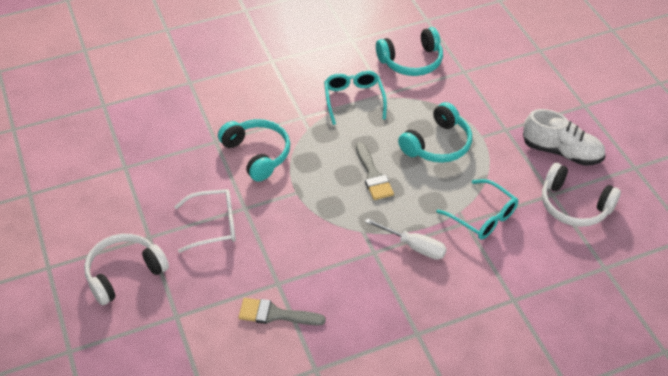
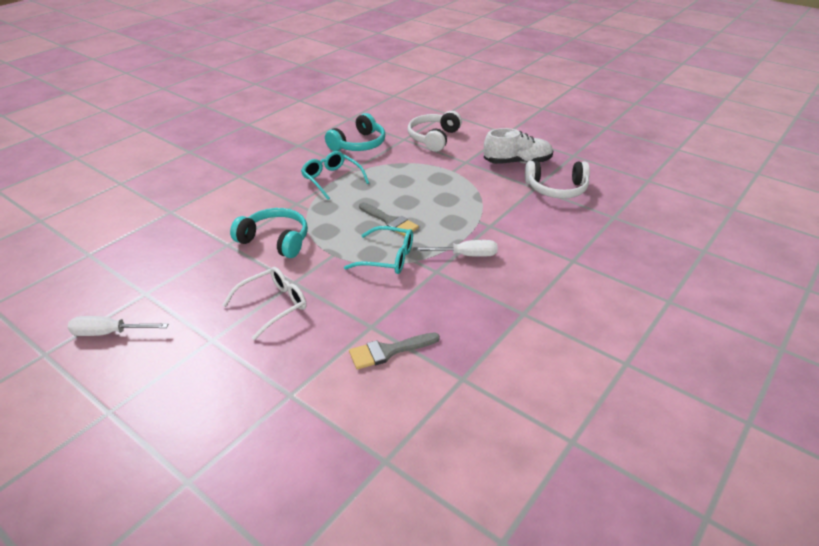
camera: 30 degrees left, 10 degrees down
(81, 195) = (109, 333): none -> white screwdriver
(124, 273) = (205, 381): white headphones -> white headphones (433, 138)
(437, 144) = (424, 186): turquoise headphones -> none
(482, 216) = (499, 217): turquoise glasses -> turquoise glasses (387, 258)

